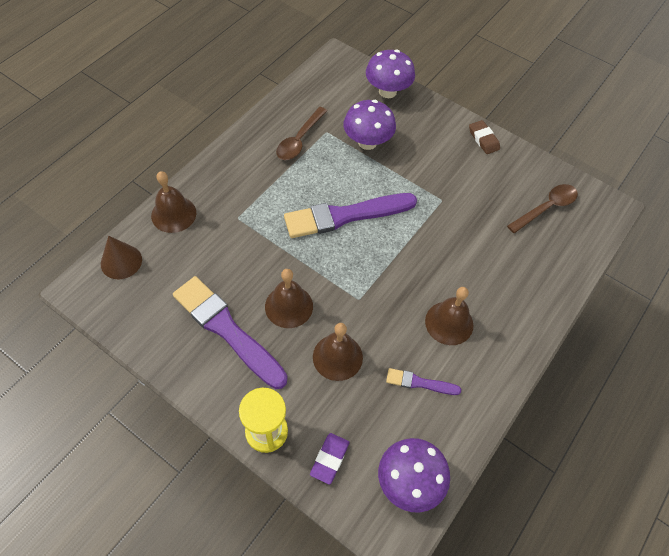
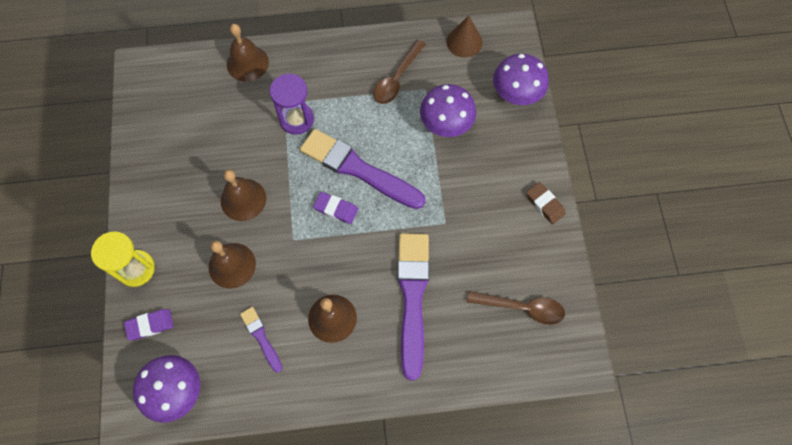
camera: 50 degrees right, 10 degrees up
(121, 261) = (180, 69): brown cone -> brown cone (464, 42)
(227, 330) = (188, 179): purple brush -> purple brush (412, 298)
(261, 220) = (296, 119): none -> purple hourglass
(299, 140) = (397, 79): brown spoon -> brown spoon turned 45 degrees counterclockwise
(363, 253) = (336, 209): none -> purple eraser
(483, 139) = (545, 204): brown eraser -> brown eraser turned 60 degrees counterclockwise

